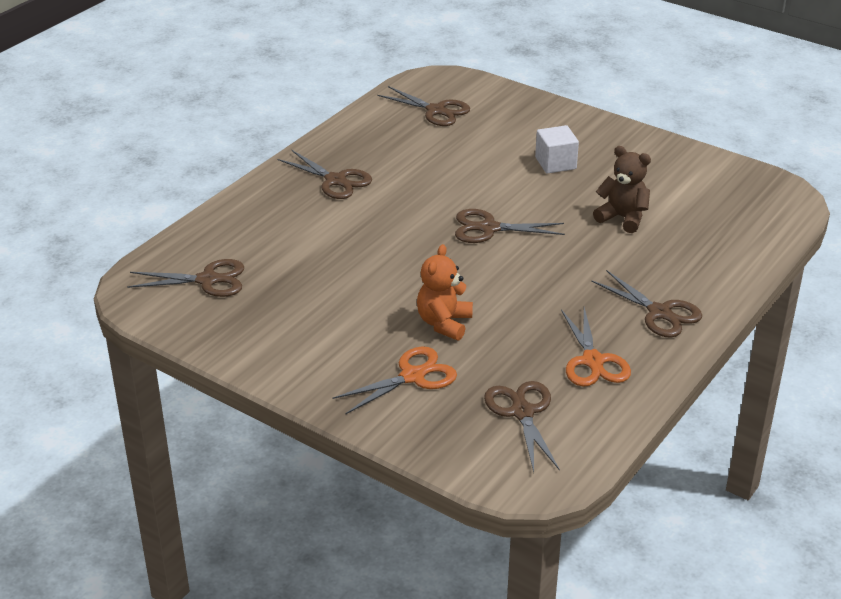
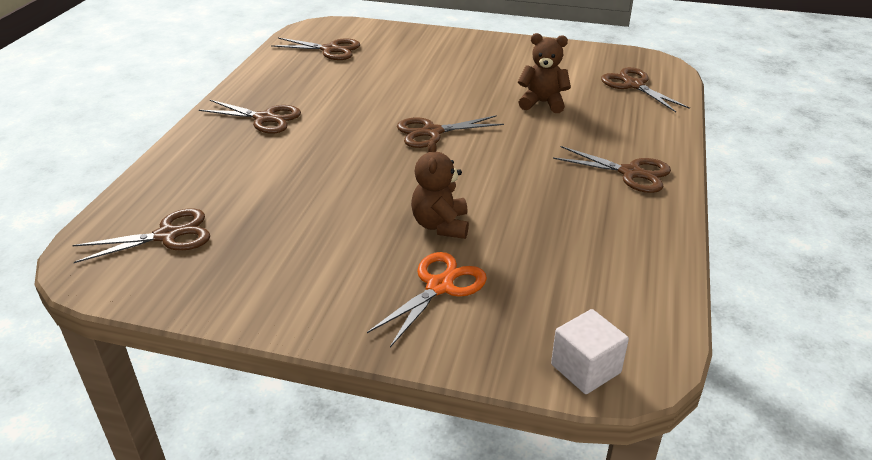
camera: 20 degrees left, 0 degrees up
(444, 323) = (441, 225): orange teddy bear -> brown teddy bear
(522, 412) = (573, 297): brown scissors -> brown scissors (634, 85)
(555, 163) = (457, 72): white cube -> white cube (585, 368)
(593, 361) = (604, 229): orange scissors -> none

